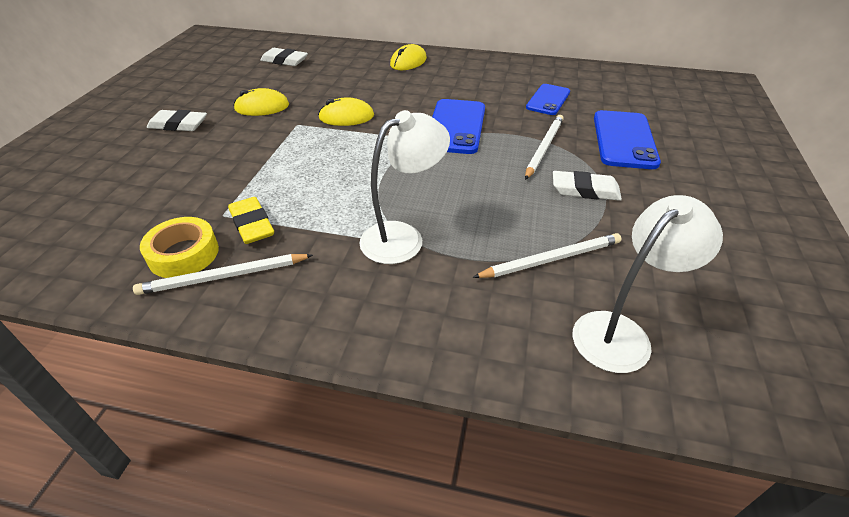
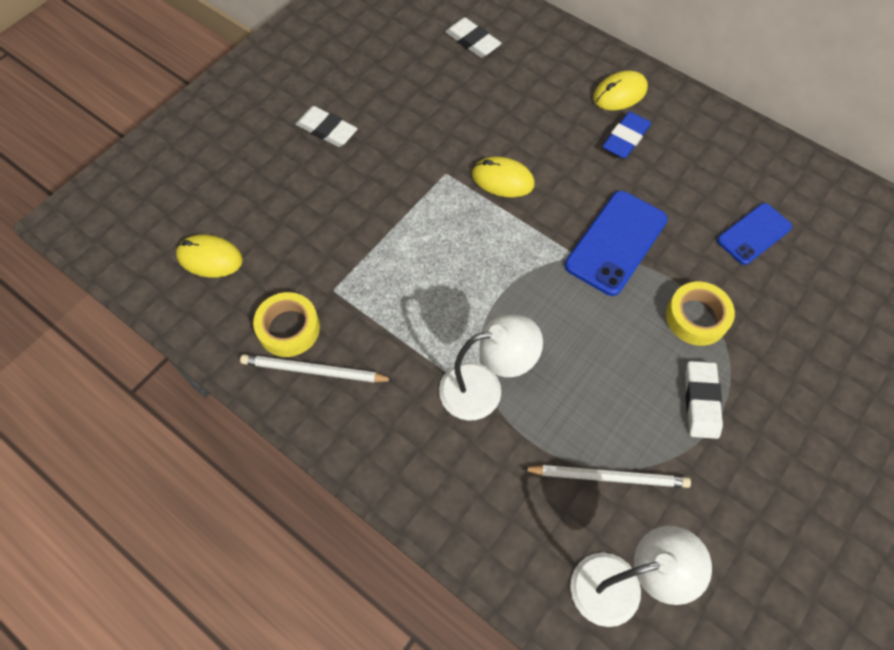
camera: 25 degrees right, 20 degrees up
(252, 224) = (355, 314): yellow eraser -> none
(262, 107) = (419, 128): yellow mouse -> yellow mouse (210, 258)
(427, 79) = (625, 138): none -> blue eraser
(544, 148) = (696, 317): white pencil -> yellow tape
(585, 190) = (701, 401): white eraser -> white eraser turned 60 degrees clockwise
(624, 140) = (800, 341): blue phone -> none

